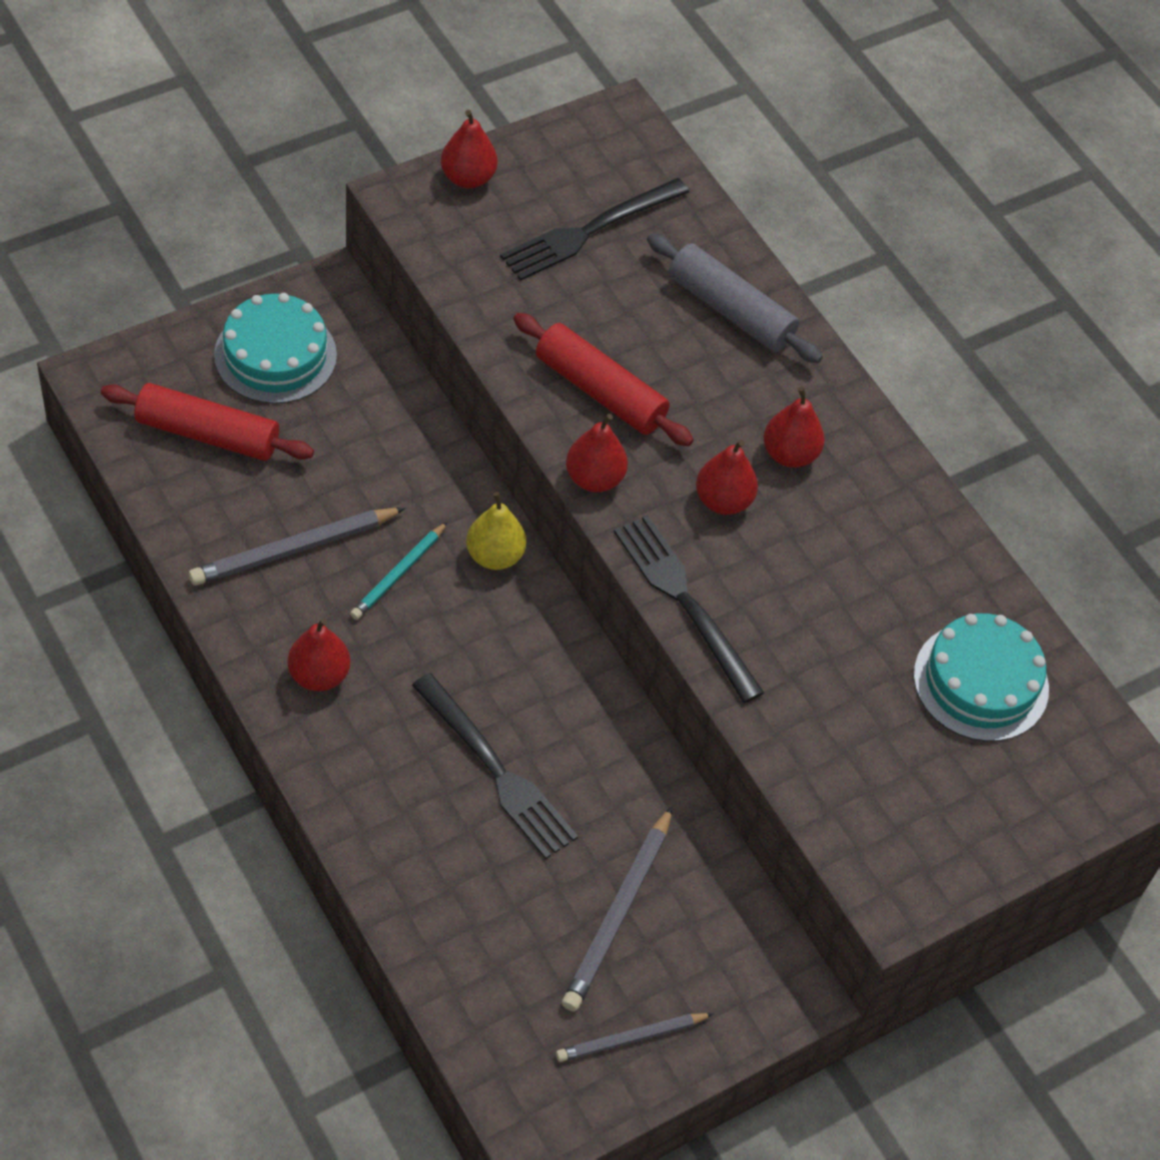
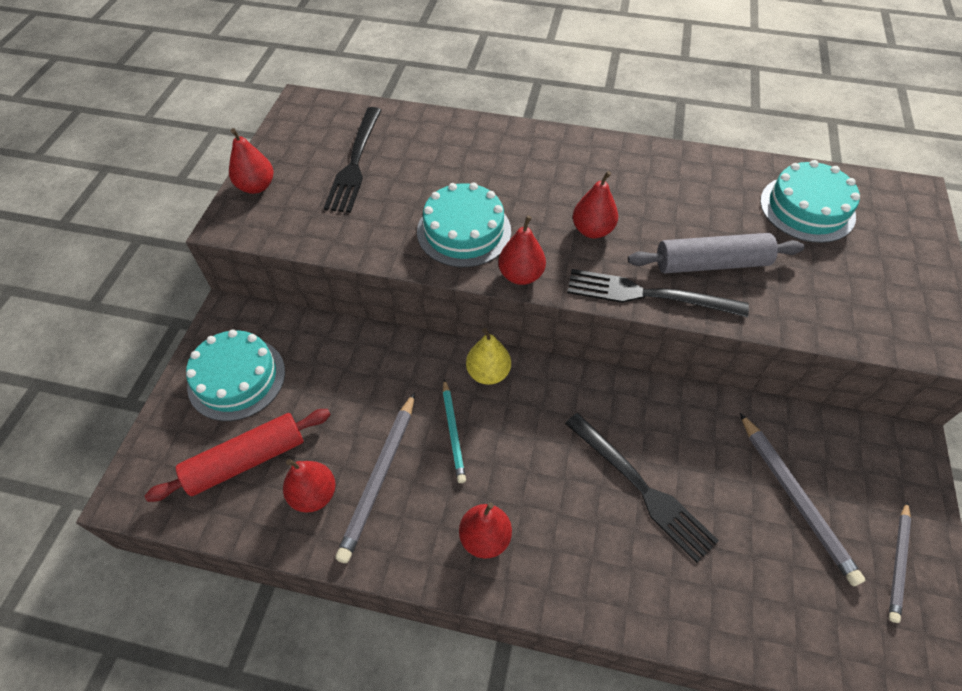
camera: 40 degrees left, 0 degrees up
(496, 771) = (641, 488): black fork -> black fork turned 45 degrees clockwise
(600, 391) = (464, 231): red rolling pin -> turquoise cake
(730, 310) = (471, 144): grey rolling pin -> grey rolling pin (711, 263)
(789, 454) = (588, 183): red pear -> red pear (314, 494)

